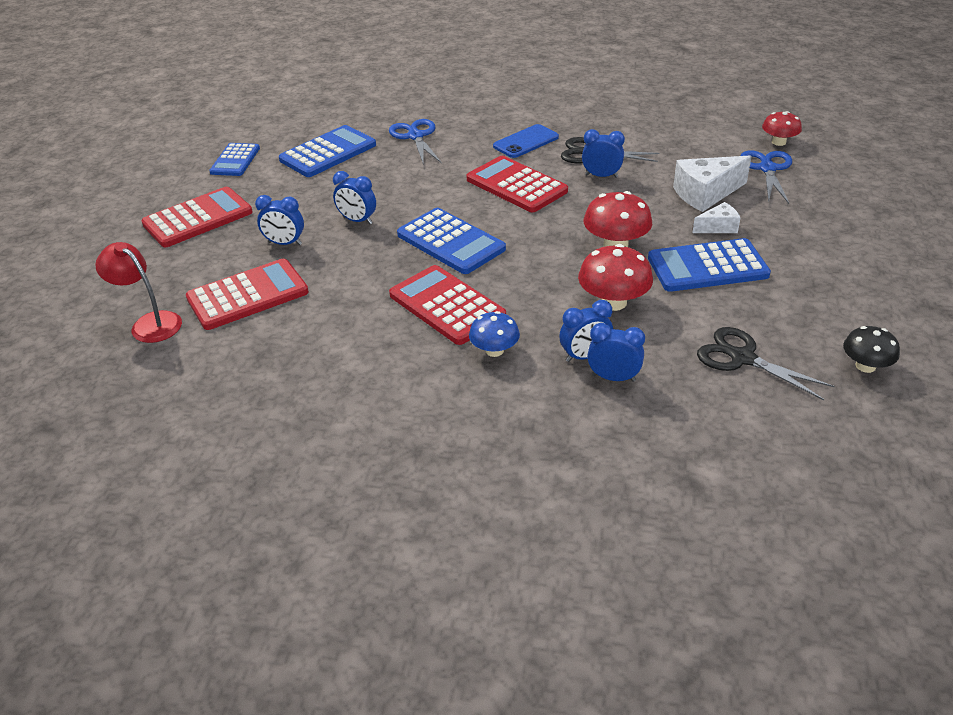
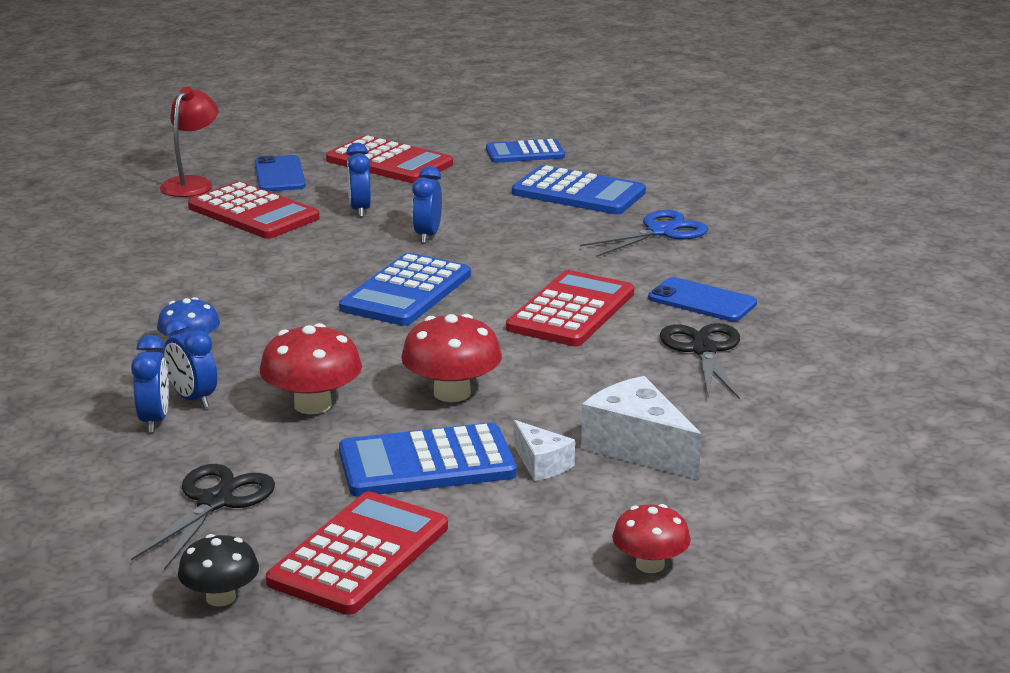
camera: 70 degrees right, 15 degrees down
(174, 273) = (279, 175): none -> blue phone
(446, 305) = (269, 310): red calculator -> red calculator (359, 555)
(601, 176) = (638, 364): blue clock -> none
(707, 267) = (426, 463): blue calculator -> blue calculator turned 75 degrees counterclockwise
(767, 169) = (761, 496): blue scissors -> none
(778, 142) = (872, 503): red mushroom -> red mushroom (650, 565)

